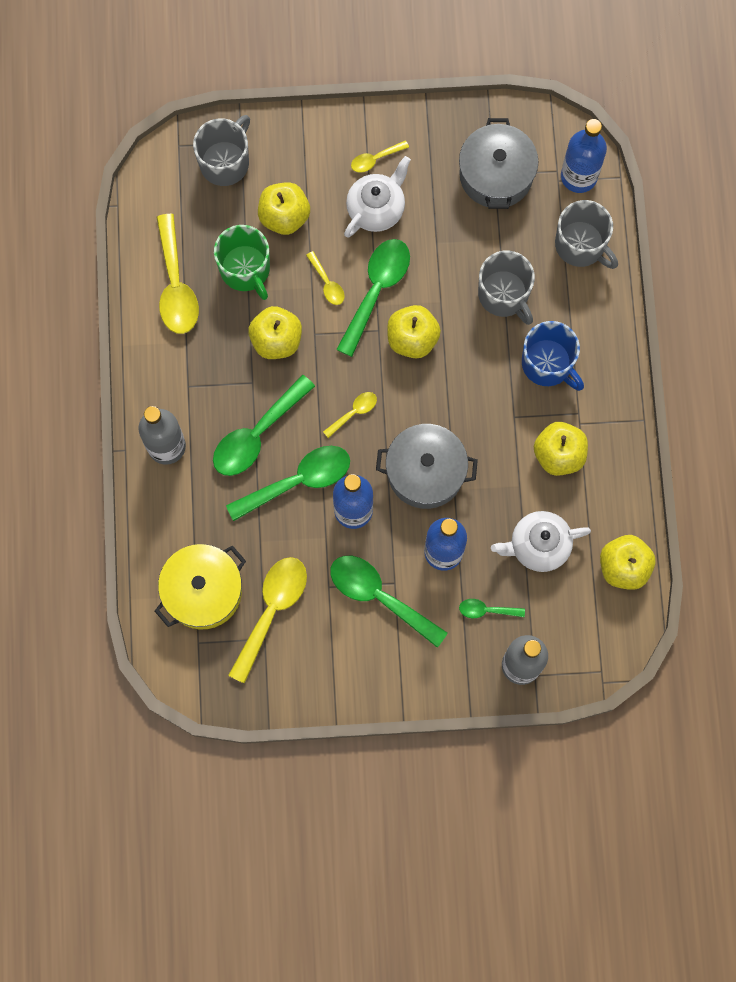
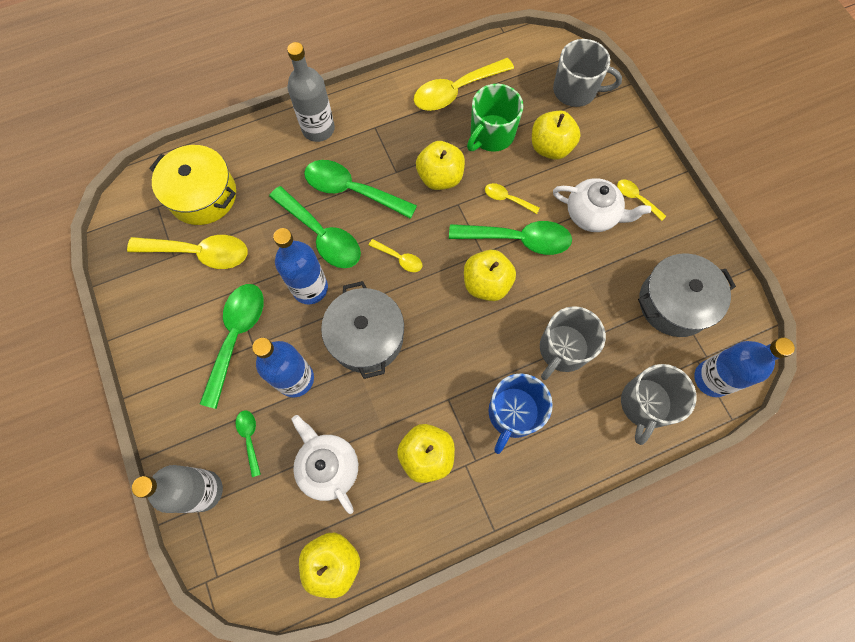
camera: 70 degrees right, 5 degrees down
(327, 283) = (507, 199): yellow spoon -> yellow spoon turned 75 degrees clockwise

